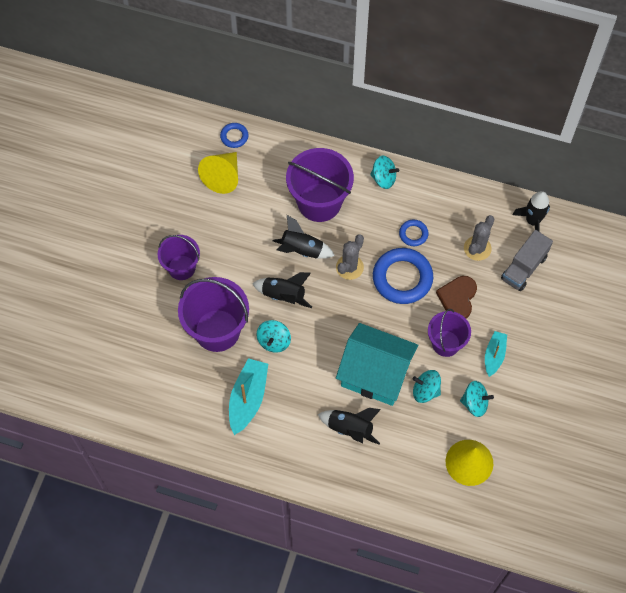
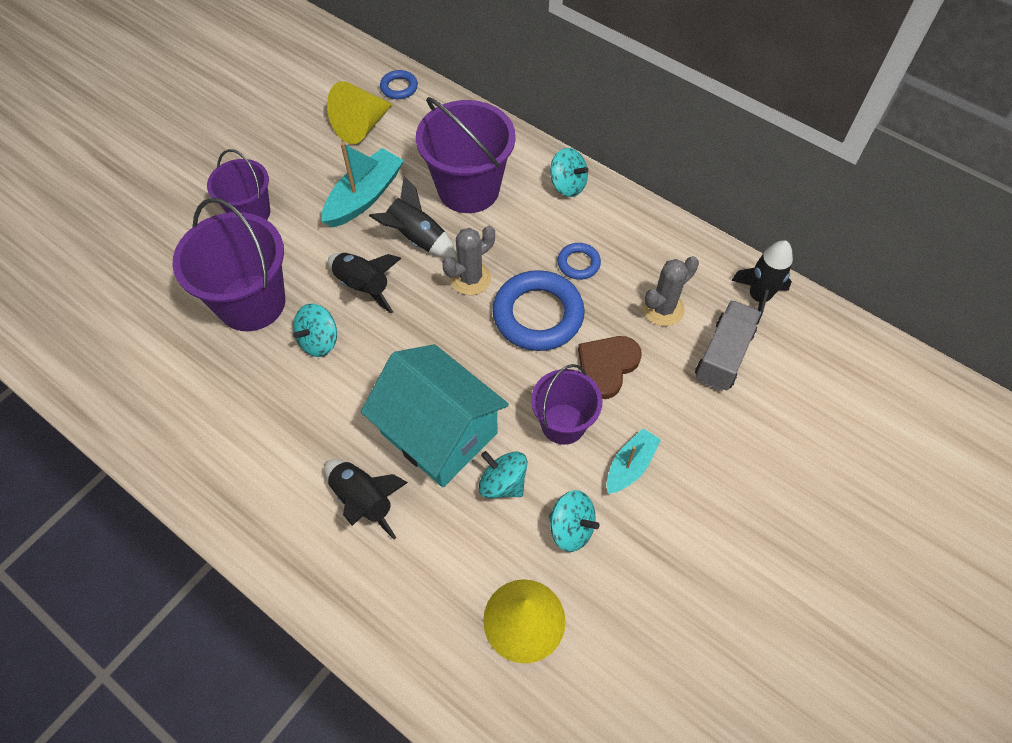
camera: 20 degrees right, 5 degrees down
(248, 399) = (242, 406): turquoise boat -> turquoise boat (364, 197)
(524, 267) = (723, 355): grey truck -> grey truck turned 150 degrees clockwise

